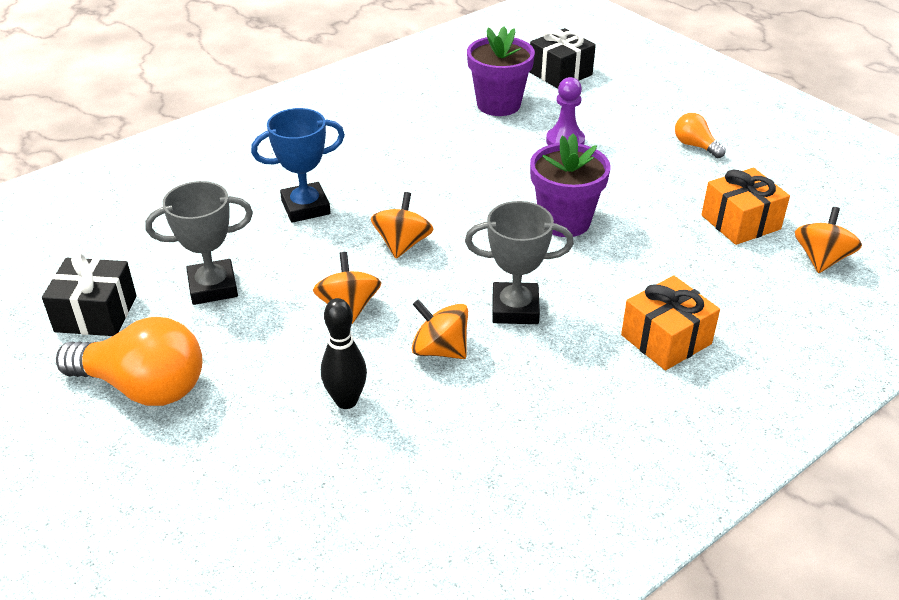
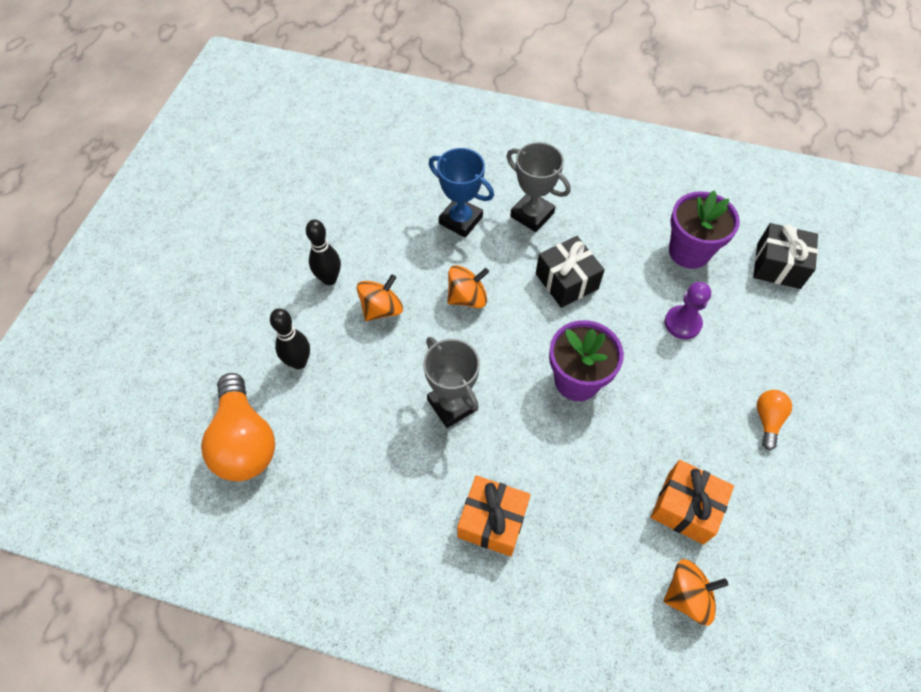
camera: 55 degrees right, 20 degrees up
(96, 314) = (285, 192): black gift -> black gift (566, 281)
(143, 387) = (244, 257): orange light bulb -> orange light bulb (244, 441)
(213, 287) = (347, 228): grey trophy -> grey trophy (532, 215)
(263, 329) = (329, 279): none -> black bowling pin
(440, 350) = (379, 384): orange spinning top -> none

